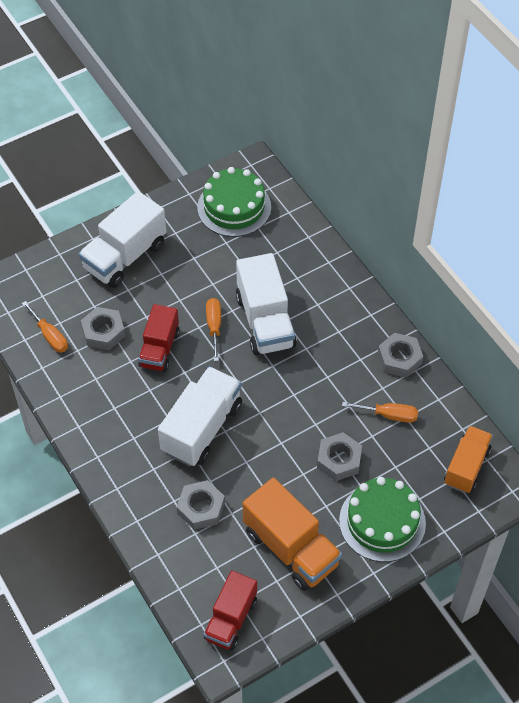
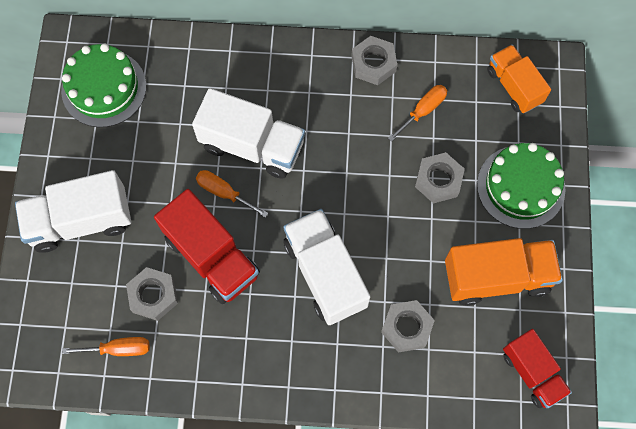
camera: 55 degrees left, 15 degrees up
(125, 256) = (81, 221): white truck -> white truck turned 90 degrees clockwise
(159, 349) = (212, 256): red truck -> red truck, size x1.52

